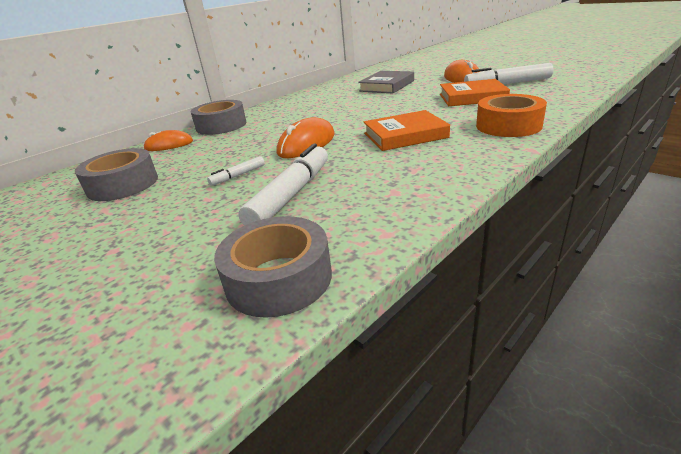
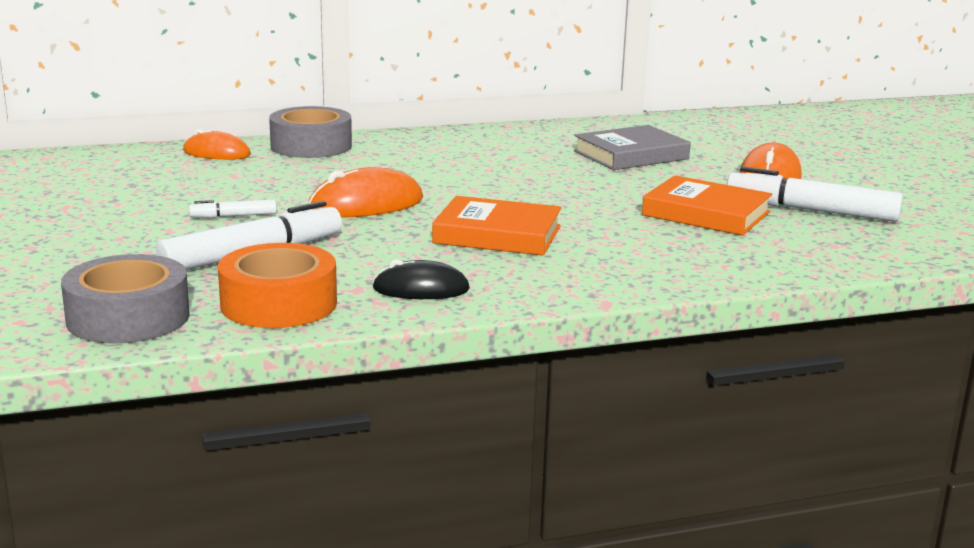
camera: 25 degrees right, 10 degrees down
(123, 184) = (112, 186): grey tape -> none
(429, 177) = (421, 289): none -> black mouse
(508, 126) = (652, 267): orange tape -> orange tape (278, 304)

